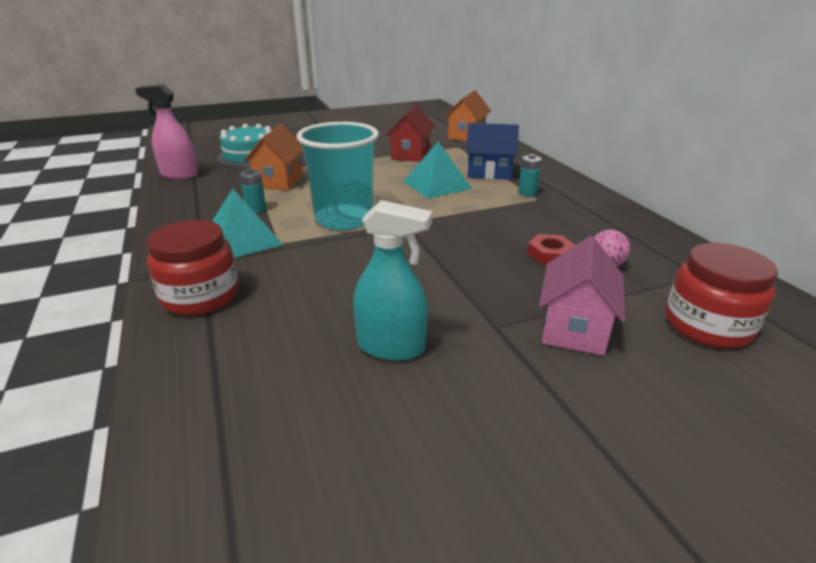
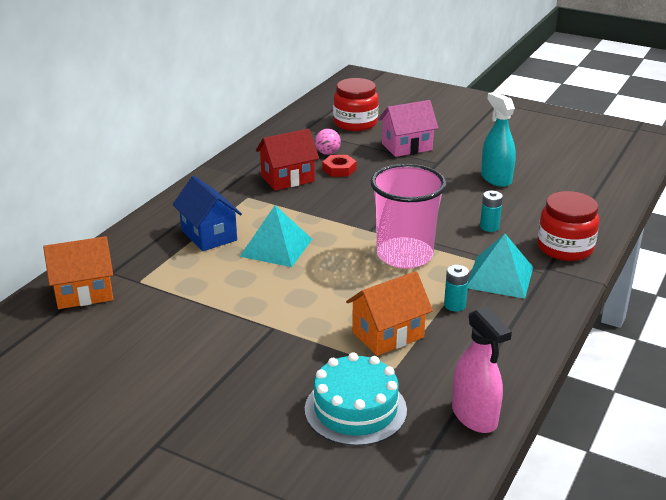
camera: 130 degrees left, 0 degrees up
(344, 219) = (404, 255): turquoise cup -> pink cup
(410, 154) = (204, 298): red house -> red house (287, 178)
(527, 192) = (239, 204): turquoise battery -> turquoise battery (489, 227)

